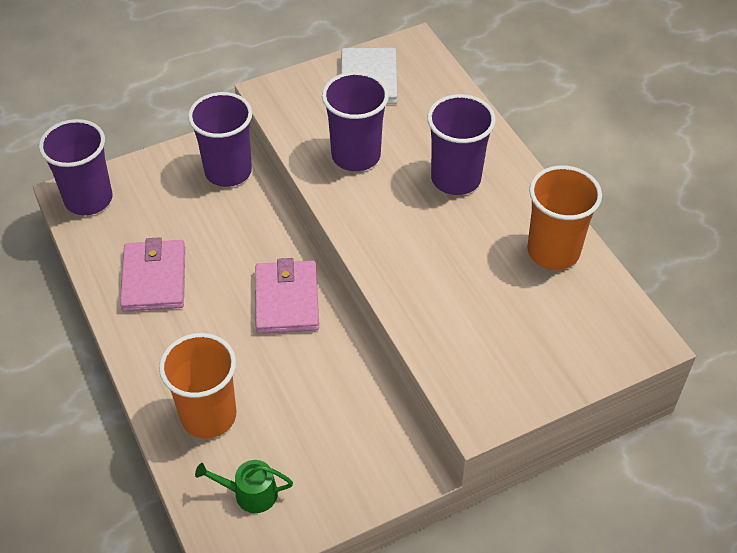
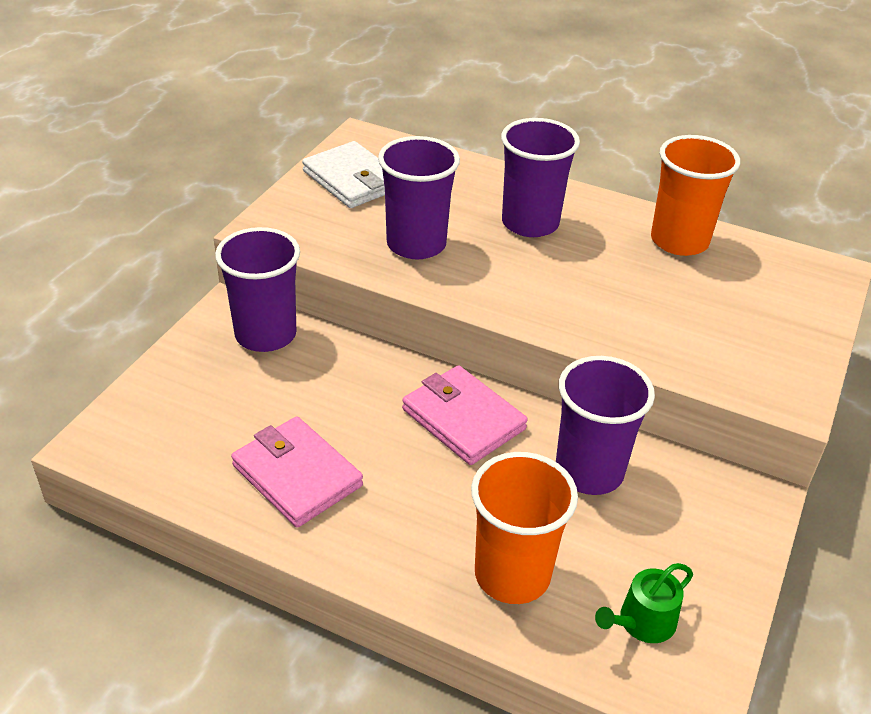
camera: 40 degrees left, 10 degrees down
(88, 199) = (125, 437): purple cup -> purple cup (589, 471)

